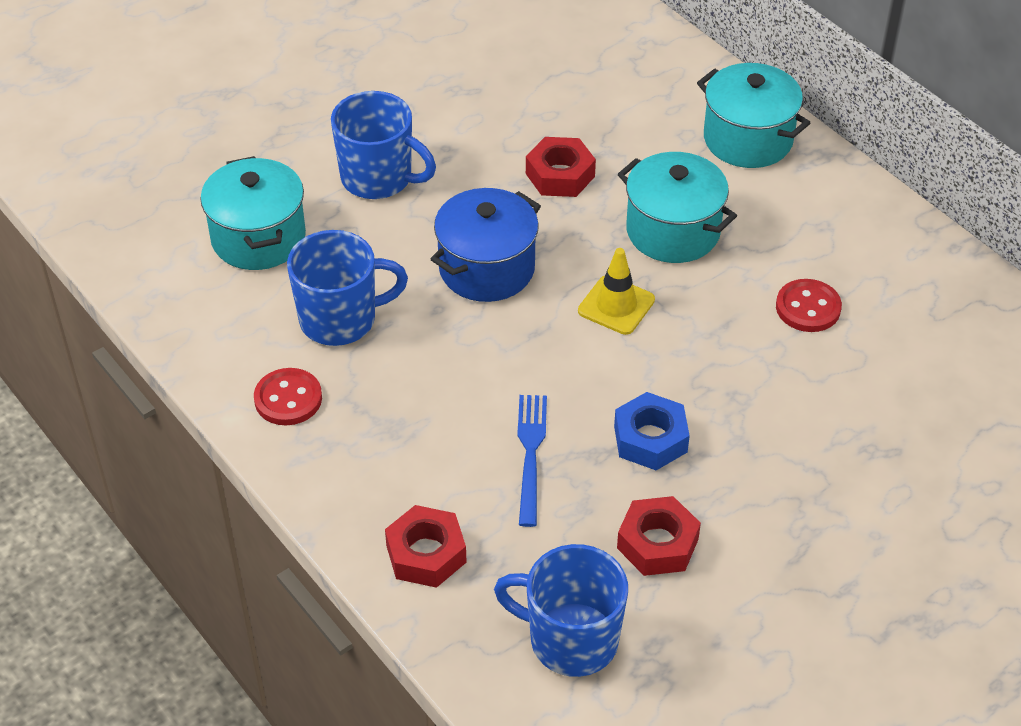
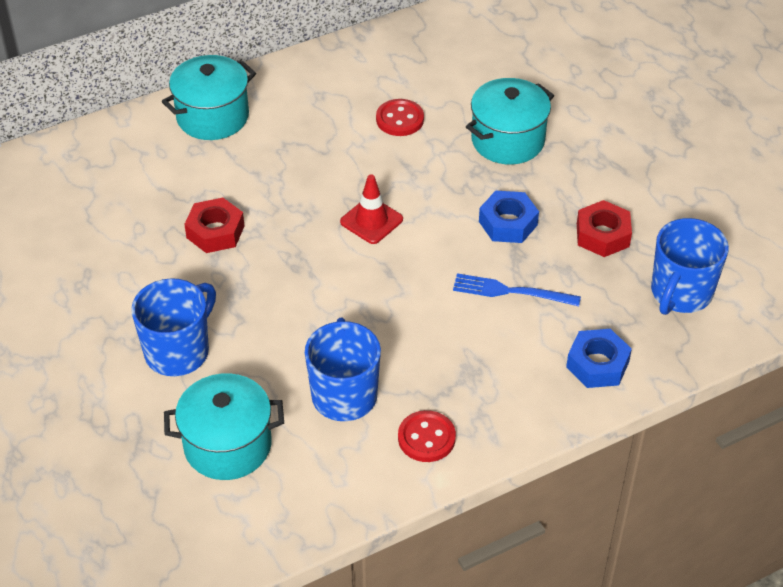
camera: 80 degrees left, 0 degrees up
(426, 554) = (597, 364): red nut -> blue nut
(487, 268) = (310, 292): blue pot -> none
(616, 305) = (371, 221): yellow traffic cone -> red traffic cone
(673, 231) = (301, 176): turquoise pot -> turquoise pot (507, 140)

